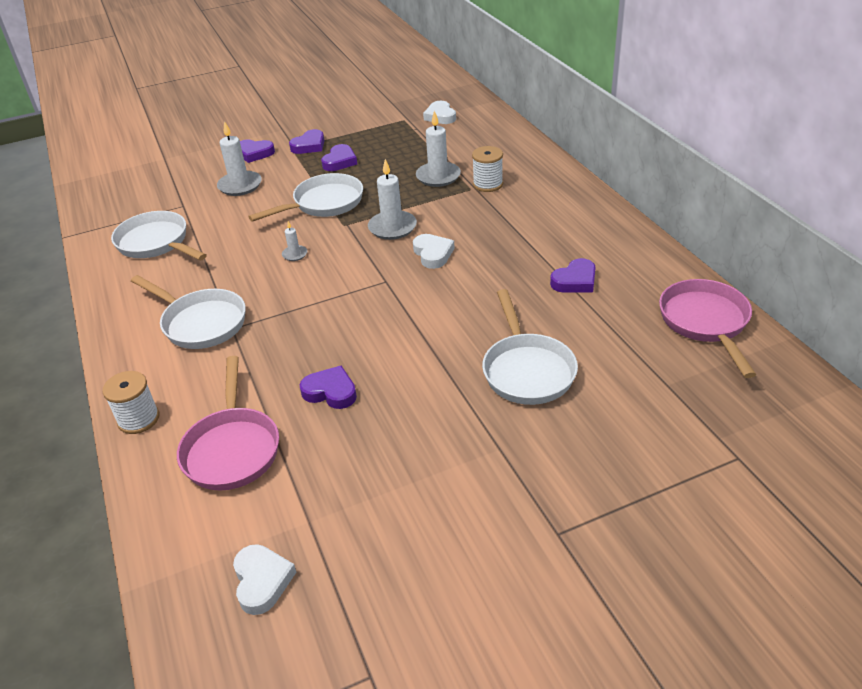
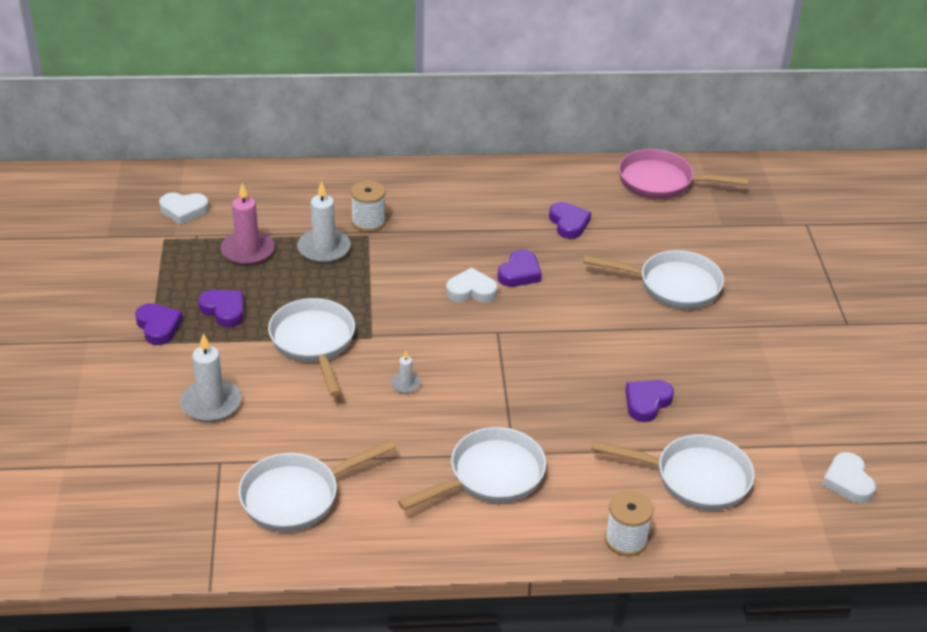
camera: 75 degrees left, 0 degrees up
(232, 448) = (695, 478): pink pan -> white pan
(254, 153) = (134, 377): purple heart -> purple heart (519, 273)
(262, 581) = (848, 481): white heart -> white heart turned 105 degrees counterclockwise
(392, 227) = (403, 304): white candle -> none
(413, 150) = (247, 250): none -> pink candle

